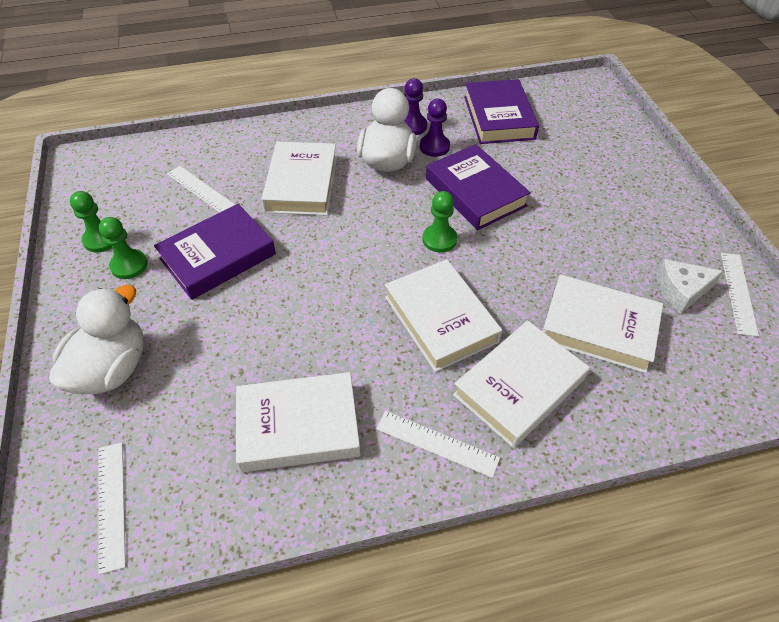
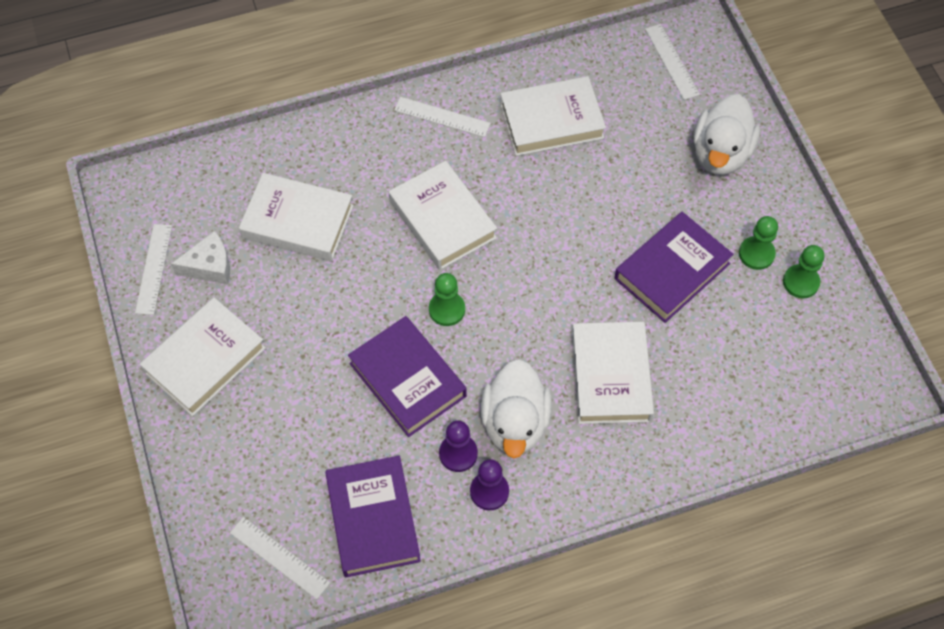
camera: 175 degrees right, 10 degrees up
(201, 190) = (723, 357): white ruler -> white ruler (279, 557)
(519, 387) = (375, 164): white book -> white book (205, 360)

